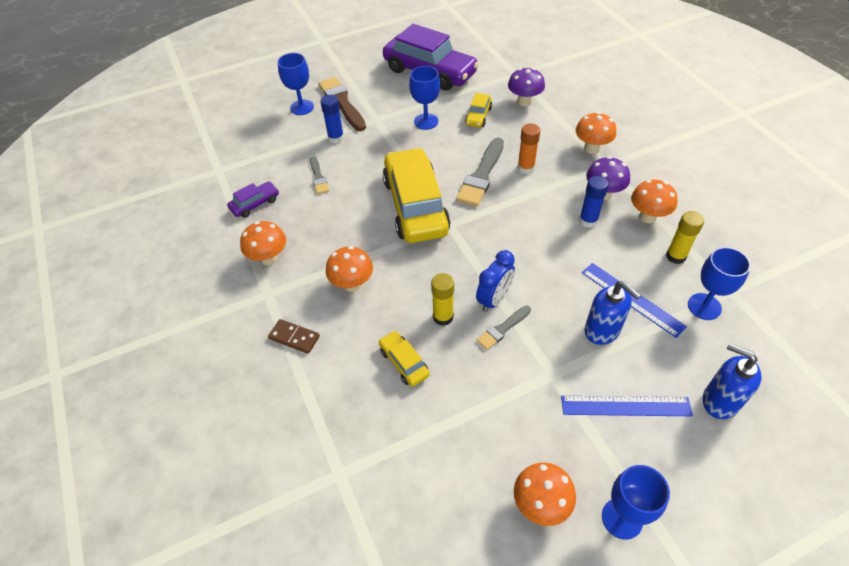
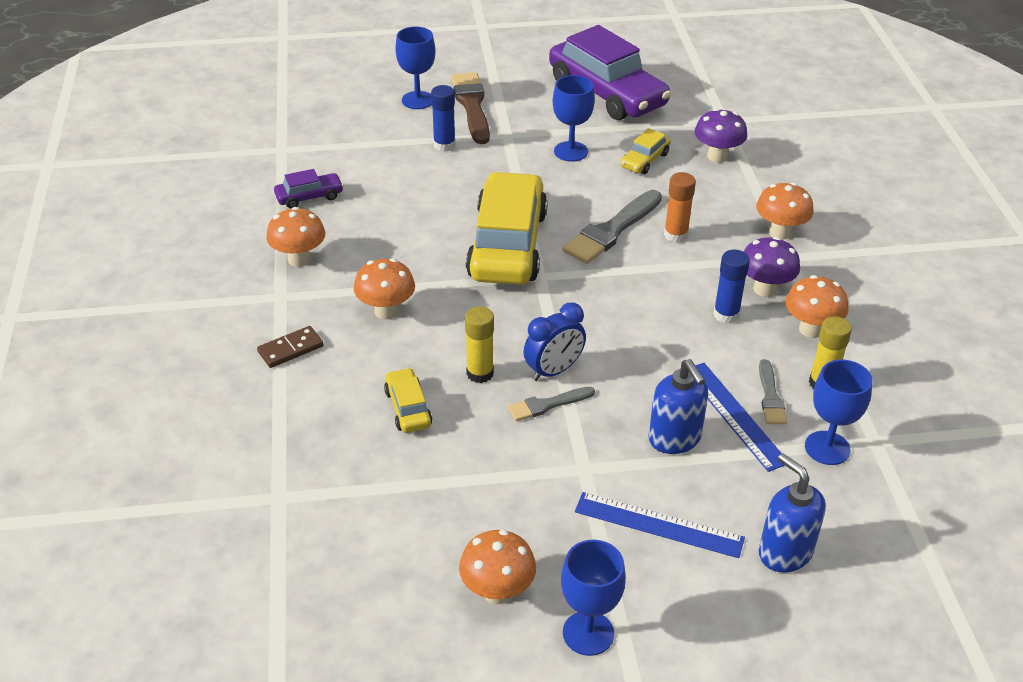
camera: 15 degrees right, 10 degrees down
(294, 337) = (290, 349): brown domino -> brown domino turned 75 degrees counterclockwise
(318, 177) = (401, 185): grey brush -> grey brush (770, 396)

